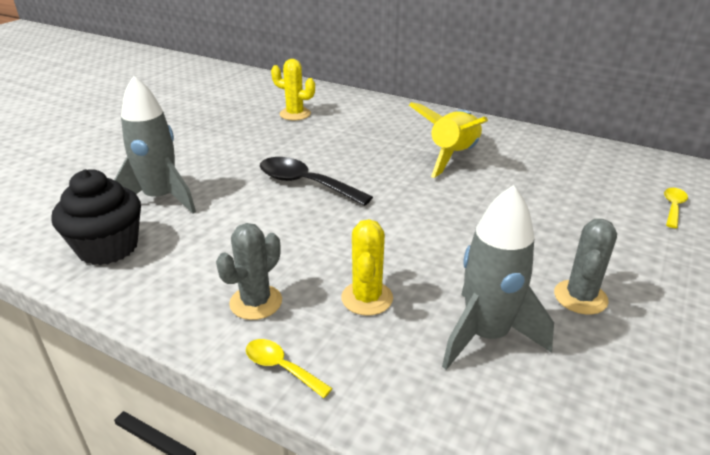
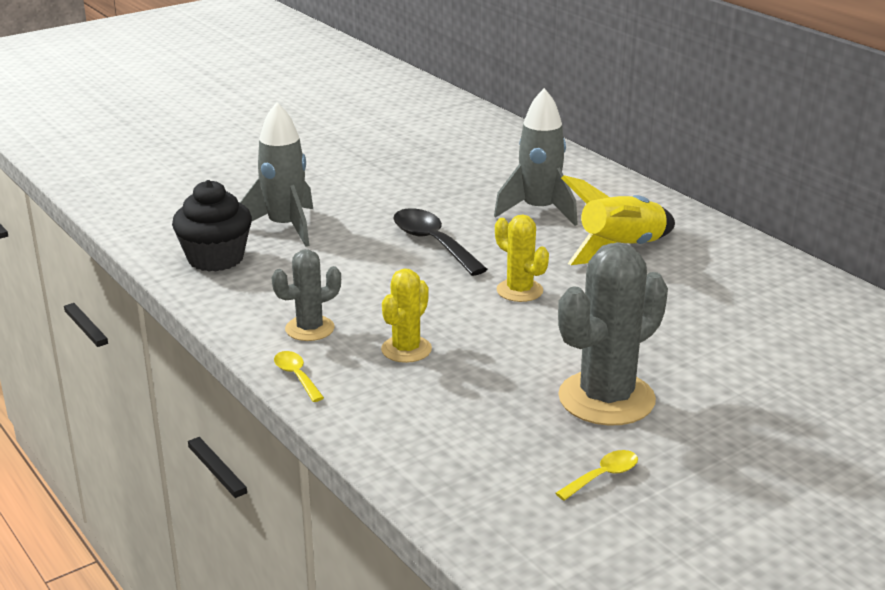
camera: 25 degrees right, 5 degrees down
(295, 114) = (483, 168): yellow cactus -> yellow cactus (519, 291)
(486, 335) = (484, 401): grey rocket -> grey rocket (539, 210)
(580, 297) = (606, 399): grey cactus -> grey cactus, size x1.79
(673, 207) = (818, 354): yellow spoon -> yellow spoon (603, 476)

